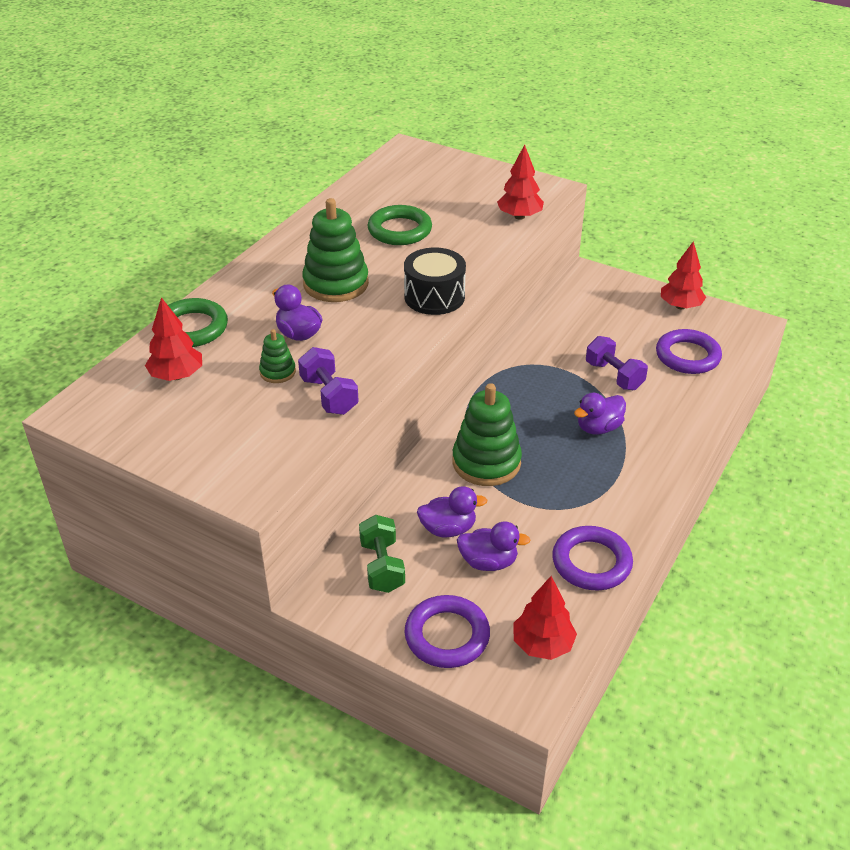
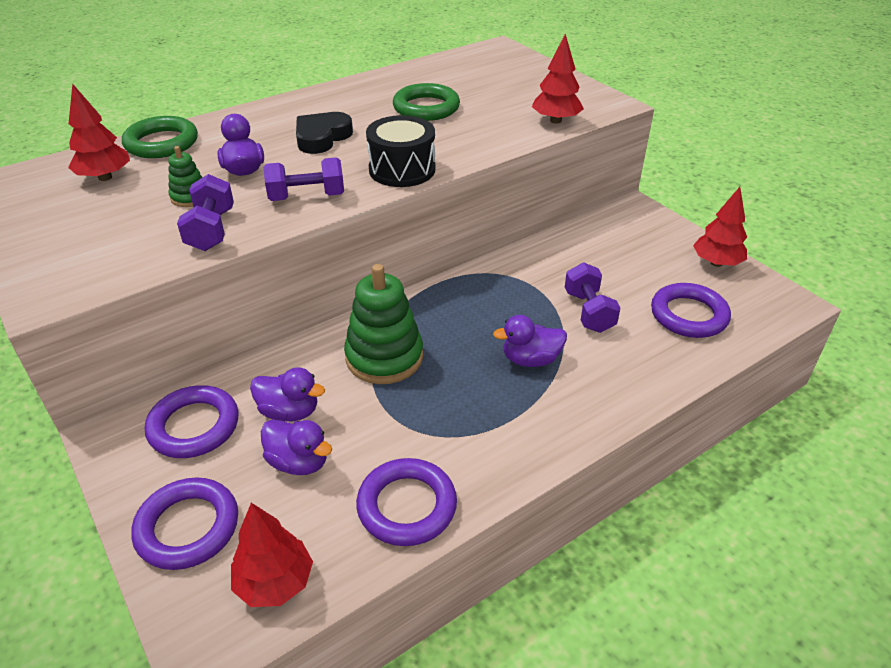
camera: 25 degrees right, 0 degrees up
(336, 284) = (322, 137): green stacking toy -> black heart
(379, 343) = (307, 197): none -> purple dumbbell
(382, 566) = (194, 426): green dumbbell -> purple ring

